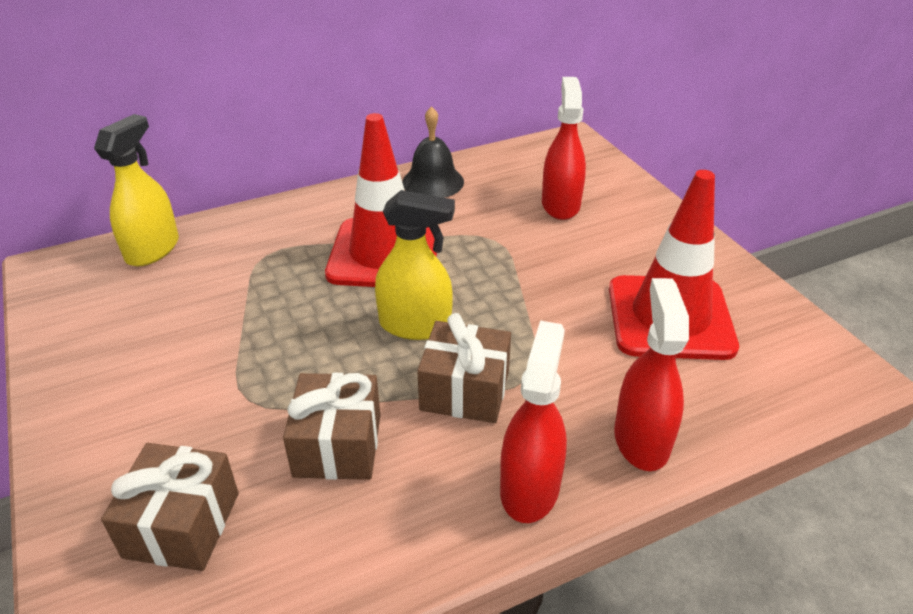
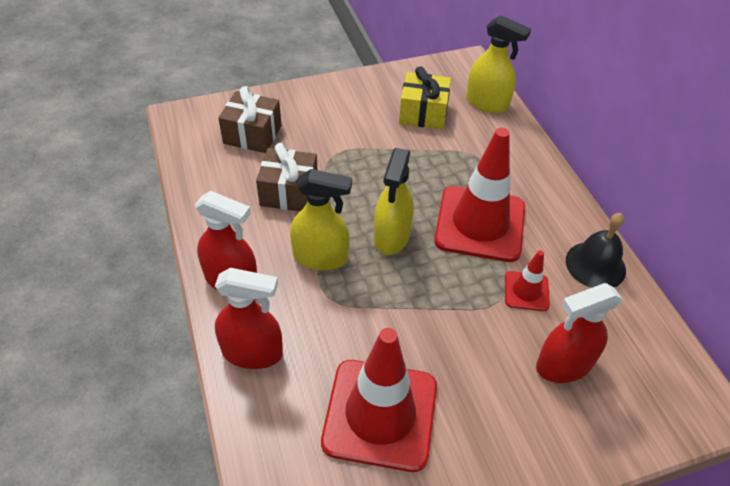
camera: 95 degrees right, 10 degrees up
(163, 308) = (423, 113): none -> yellow gift
(465, 390) = (321, 257): brown gift -> yellow spray bottle
(478, 223) = (526, 291): none -> red traffic cone
(560, 204) = (563, 365): red spray bottle -> red spray bottle turned 150 degrees clockwise

